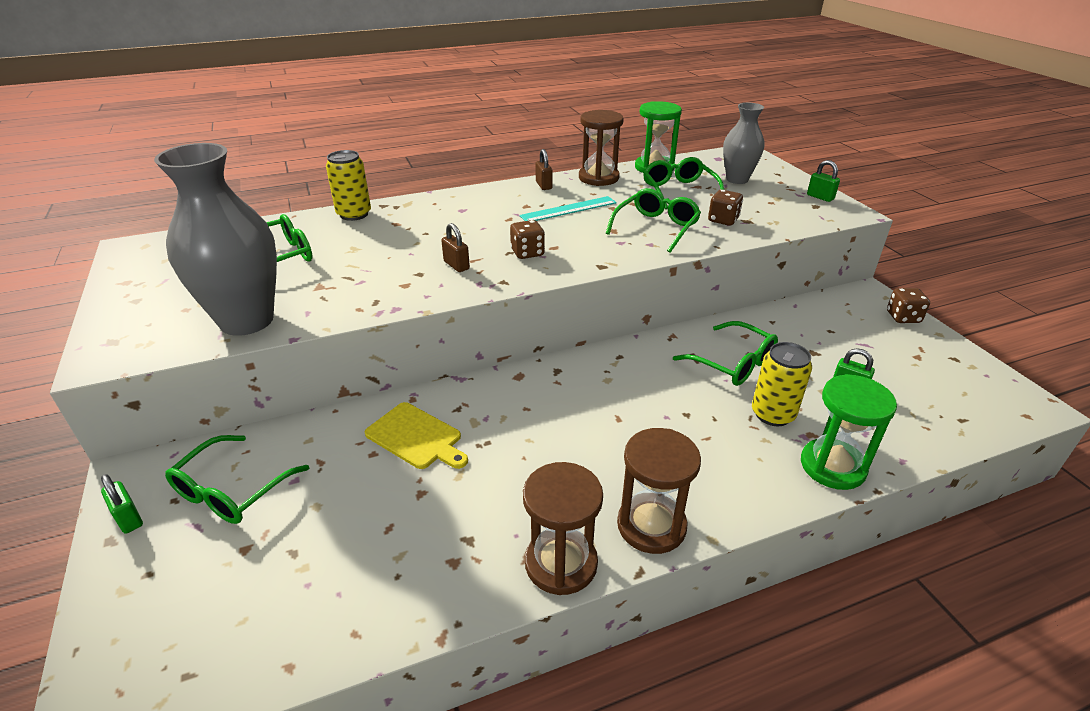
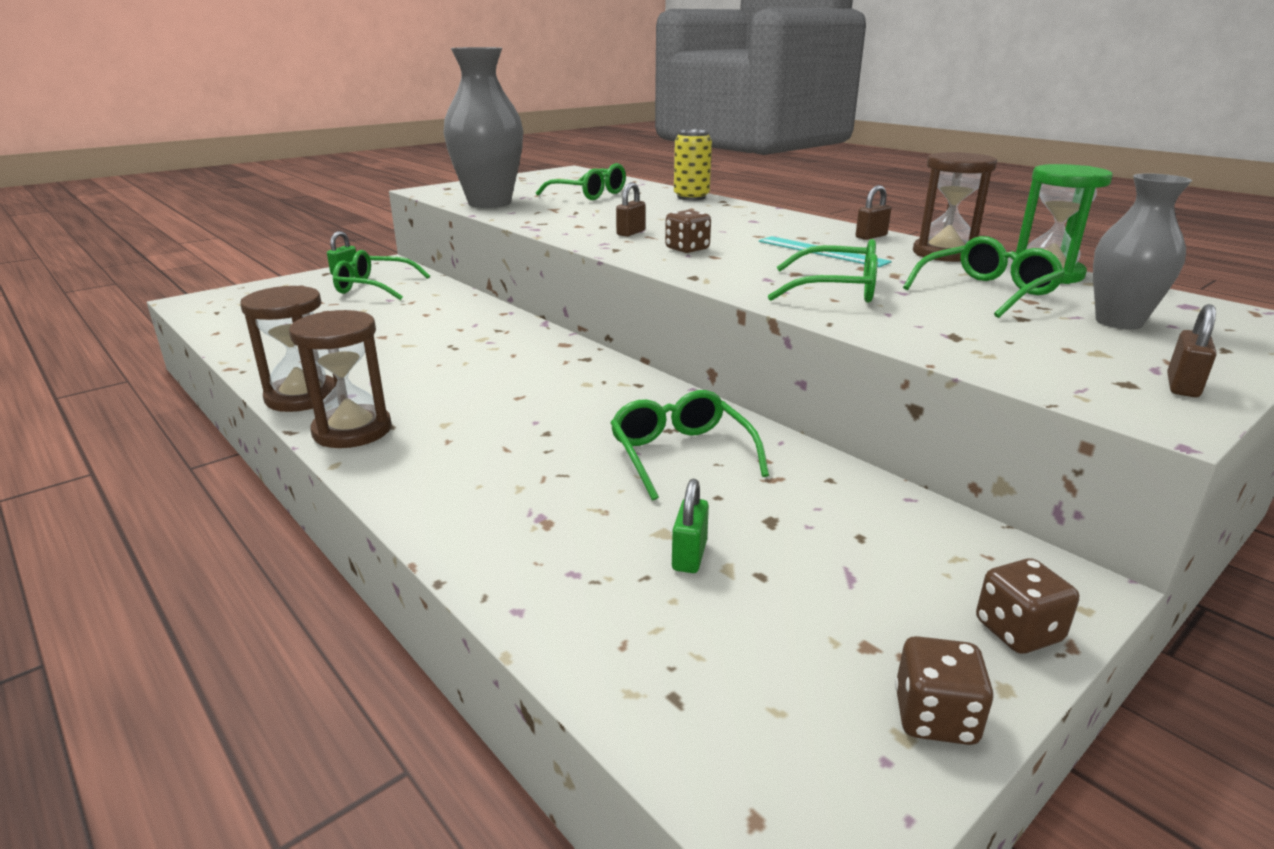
camera: 70 degrees right, 10 degrees down
(416, 437) = (451, 323): yellow cutting board -> none
(723, 220) = (928, 321): brown dice -> brown dice (935, 718)
(733, 363) = (681, 454): green glasses -> green glasses turned 135 degrees clockwise
(772, 414) = (578, 490): yellow can -> none
(820, 197) = (1182, 386): green padlock -> brown padlock
(832, 466) = (481, 541): green hourglass -> none

